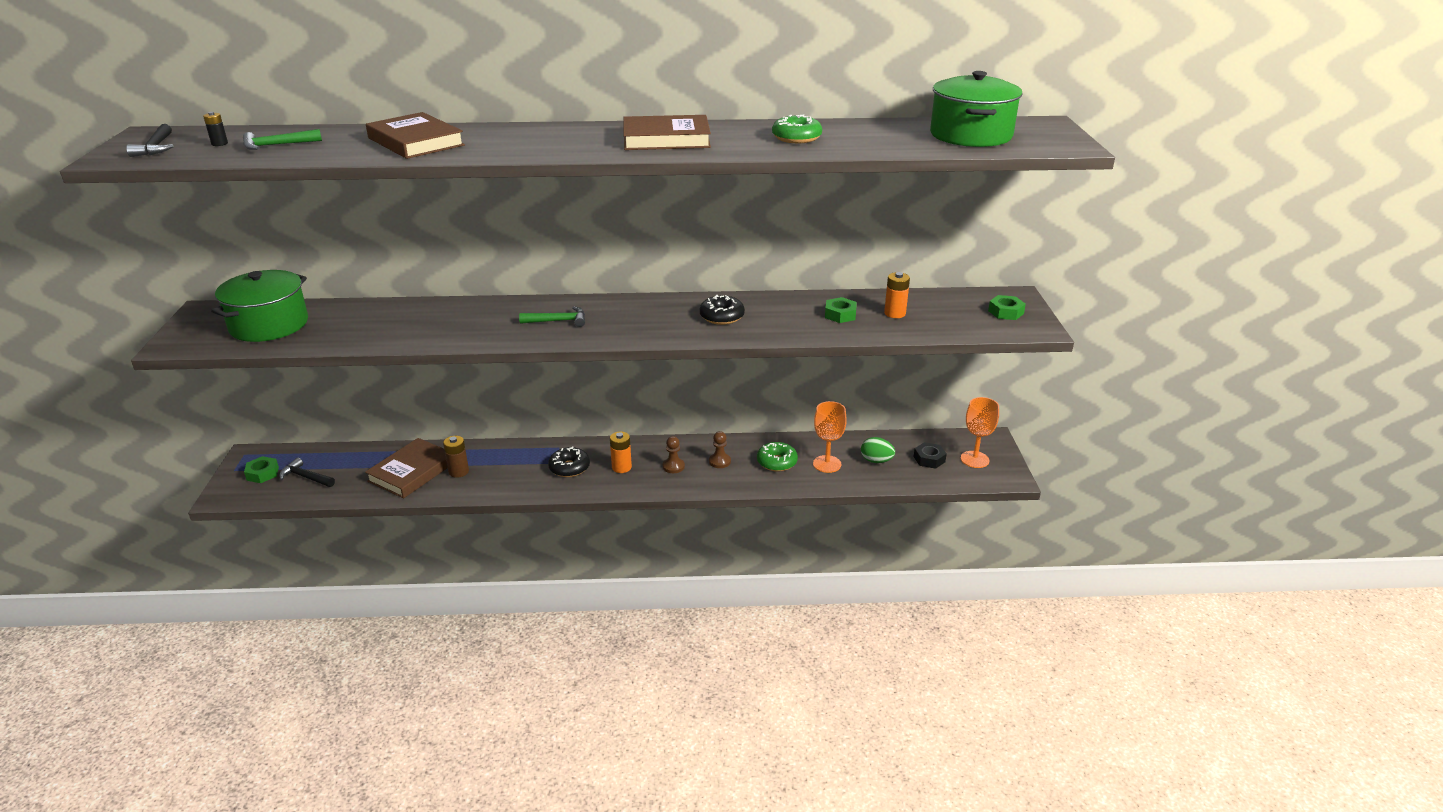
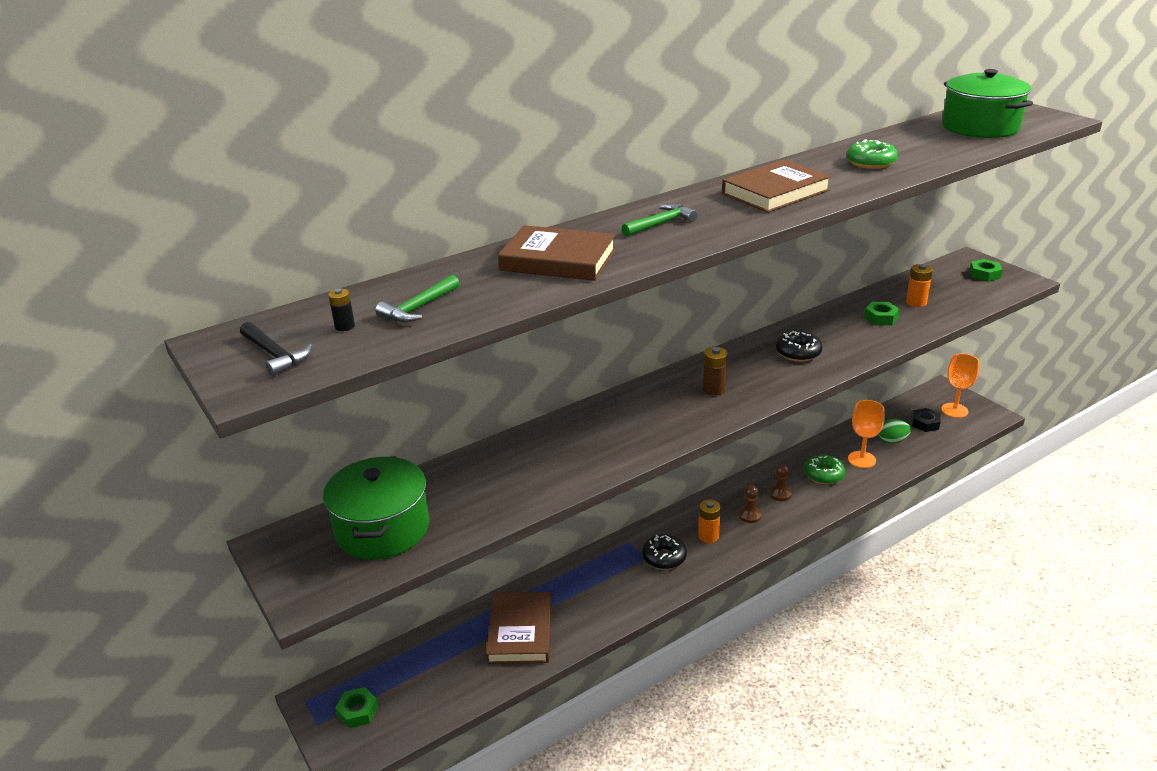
camera: 30 degrees left, 0 degrees up
(306, 477) = (413, 691): black hammer -> none
(458, 471) = (566, 609): brown battery -> brown battery (714, 389)
(558, 321) = (670, 409): green hammer -> green hammer (660, 224)

